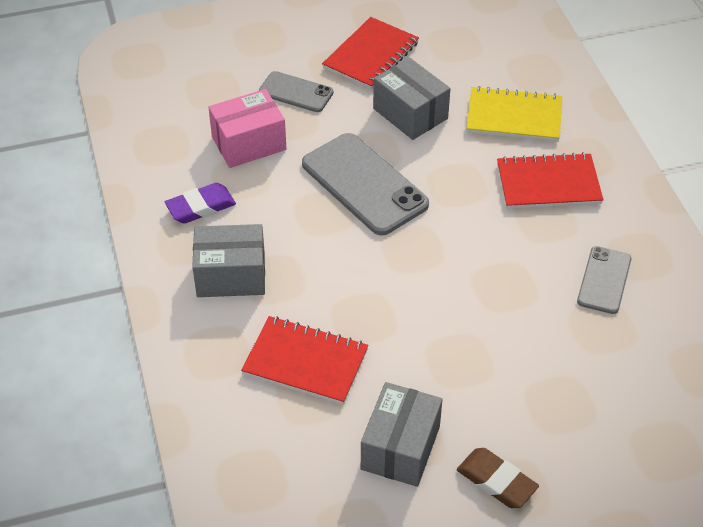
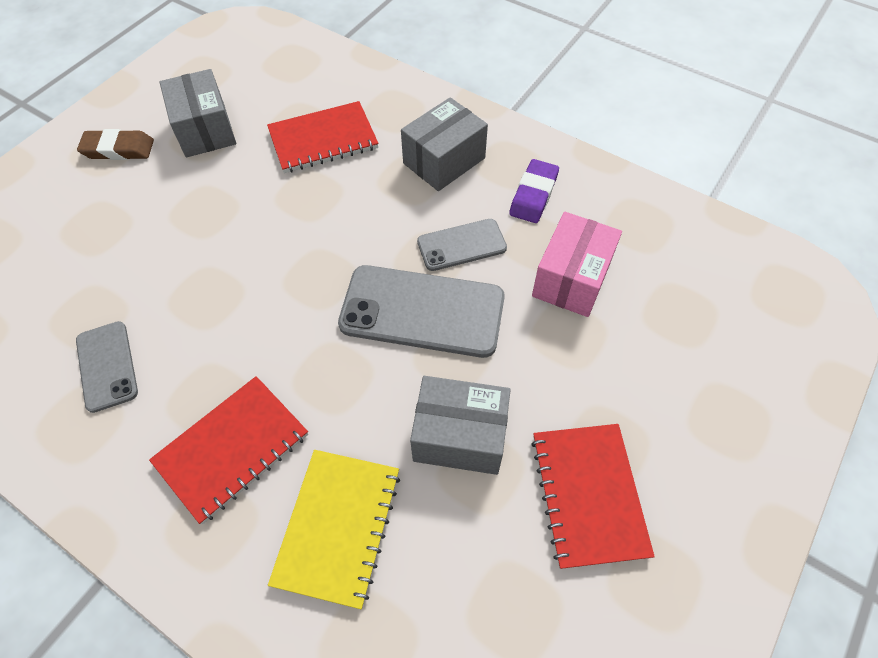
camera: 140 degrees right, 10 degrees up
(296, 92) = (602, 372): grey phone -> grey phone (461, 245)
(514, 117) = (338, 527): yellow notebook -> yellow notebook turned 45 degrees counterclockwise

